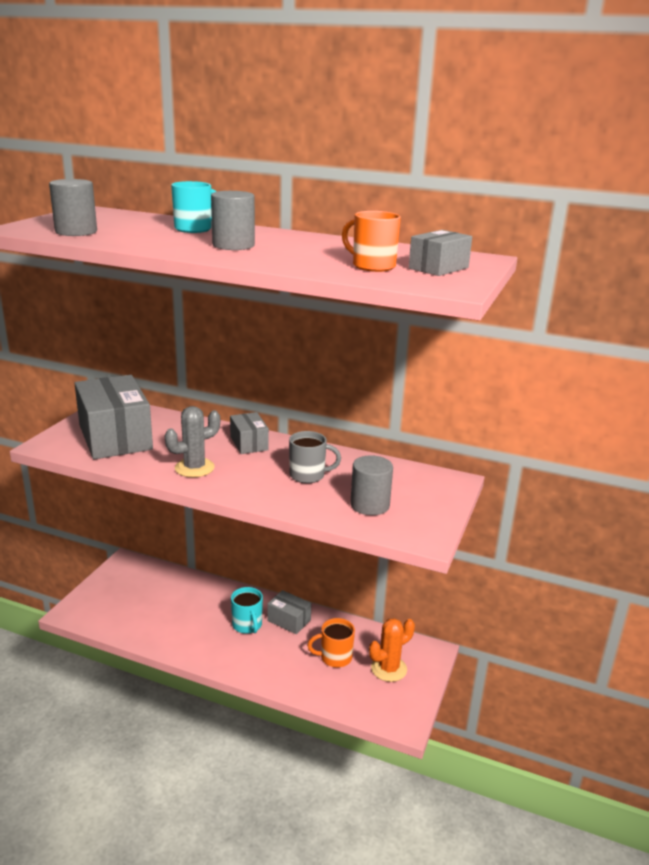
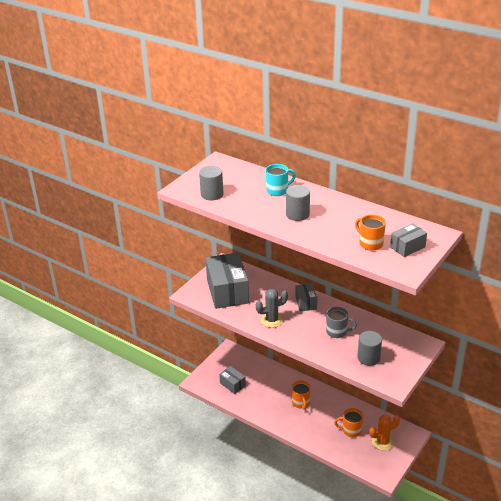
camera: 15 degrees right, 10 degrees up
(247, 625) = (301, 403): turquoise mug -> orange mug
(289, 620) = (327, 402): grey box -> grey box (232, 384)

